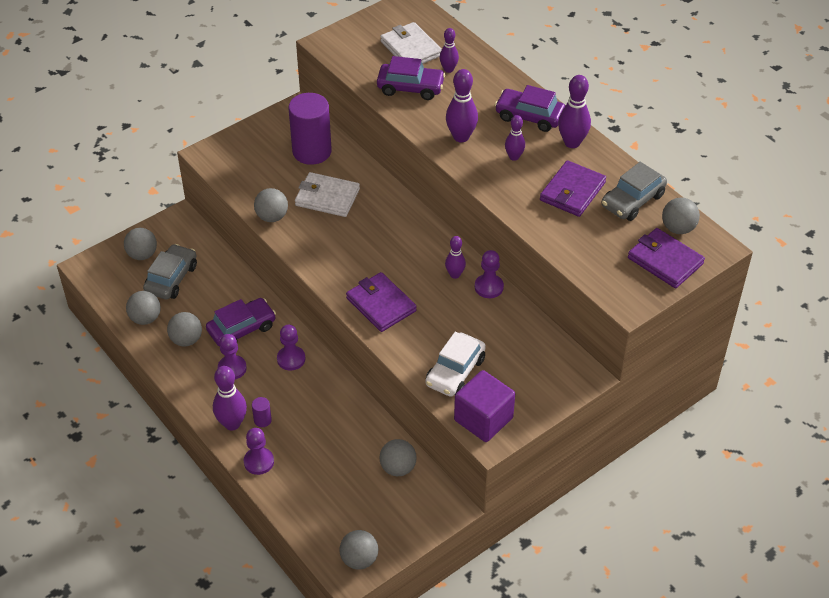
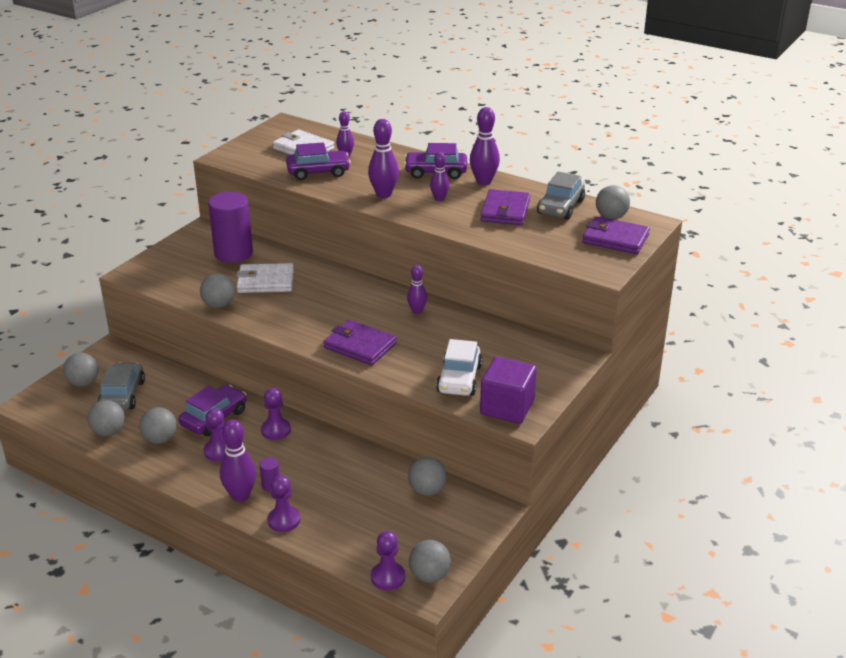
camera: 20 degrees left, 15 degrees down
(489, 287) = (453, 313): purple pawn -> purple pawn (388, 577)

